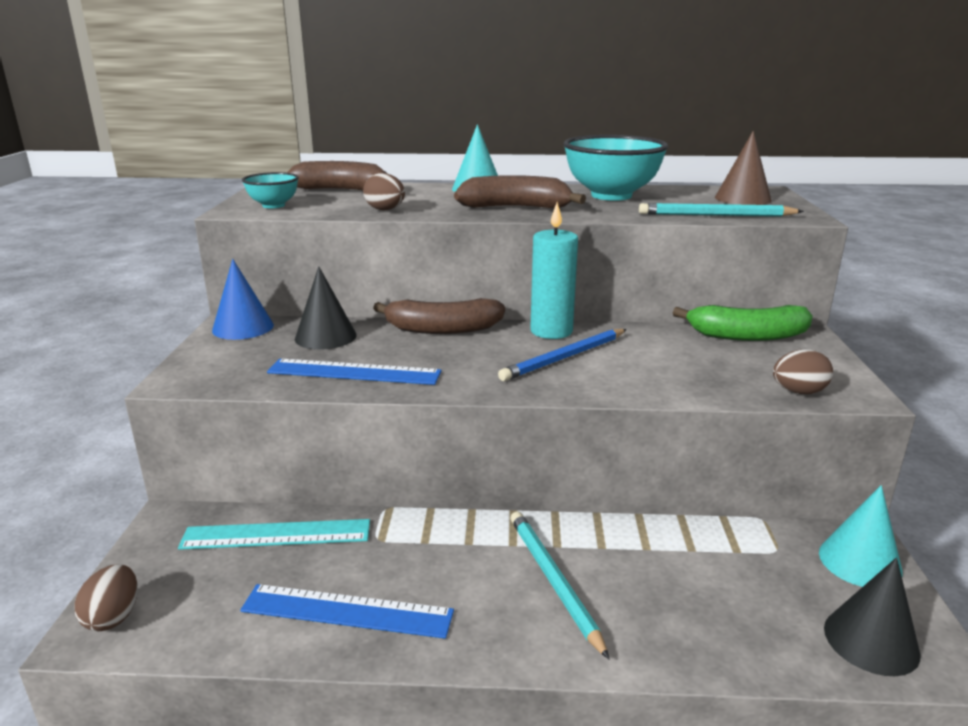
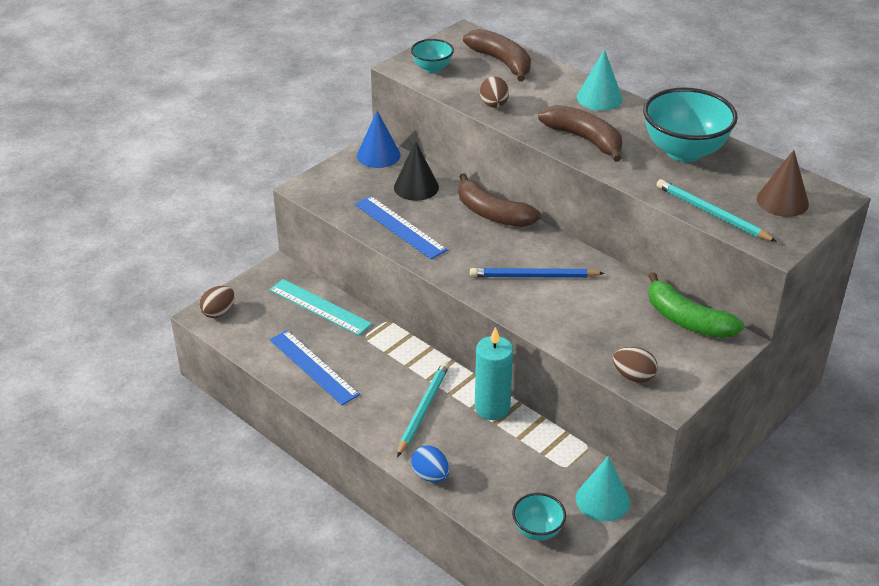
camera: 40 degrees right, 15 degrees up
(551, 331) = (559, 249): turquoise candle -> turquoise candle (492, 408)
(672, 657) = (430, 475): none -> blue egg
(871, 640) = (537, 530): black cone -> turquoise bowl

